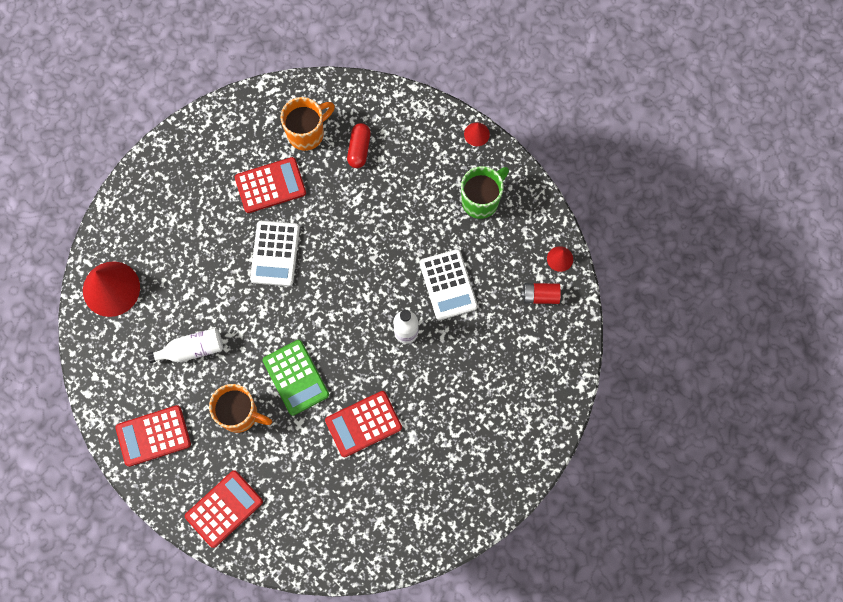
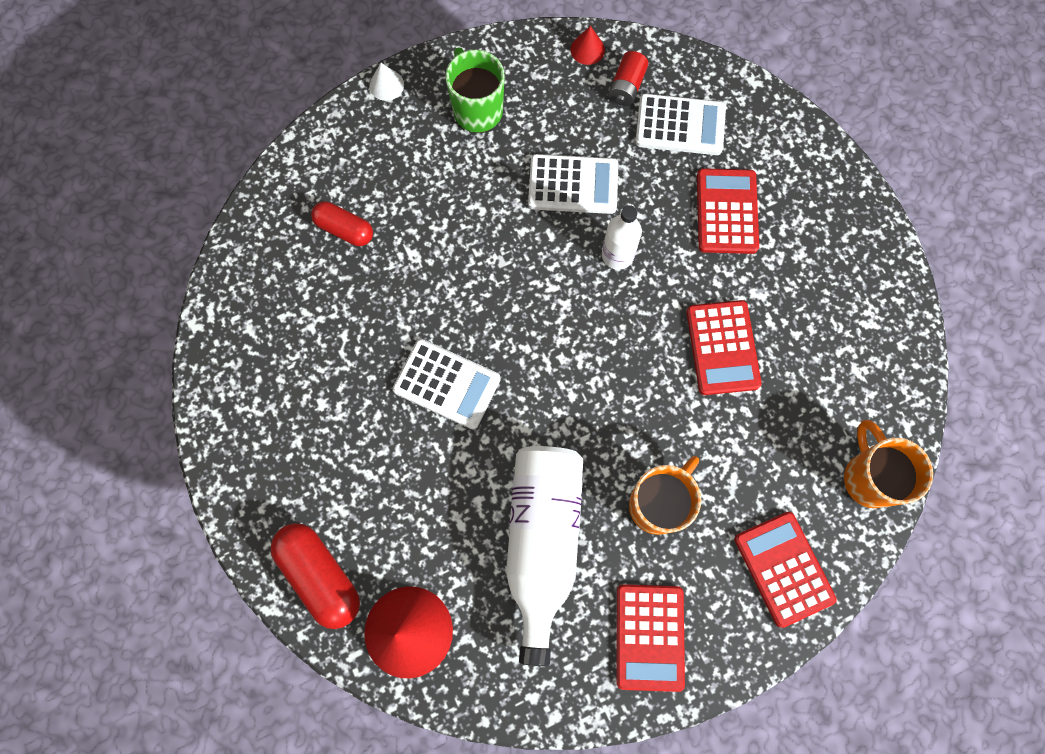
camera: 70 degrees left, 0 degrees up
(128, 224) = (320, 576): none -> red capsule
(191, 349) = (542, 542): white bottle -> white bottle, size x1.87
(270, 185) = (346, 359): red calculator -> red calculator (726, 211)
(295, 377) = (631, 413): green calculator -> none
(307, 133) = (293, 287): orange mug -> orange mug (869, 478)
(476, 134) = (386, 85): red cone -> white cone
(523, 343) = (680, 125): none -> white calculator

